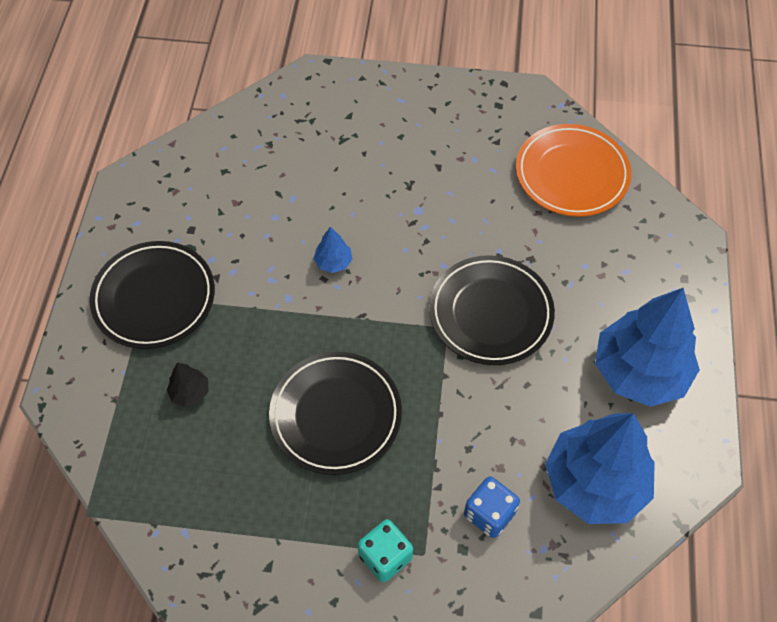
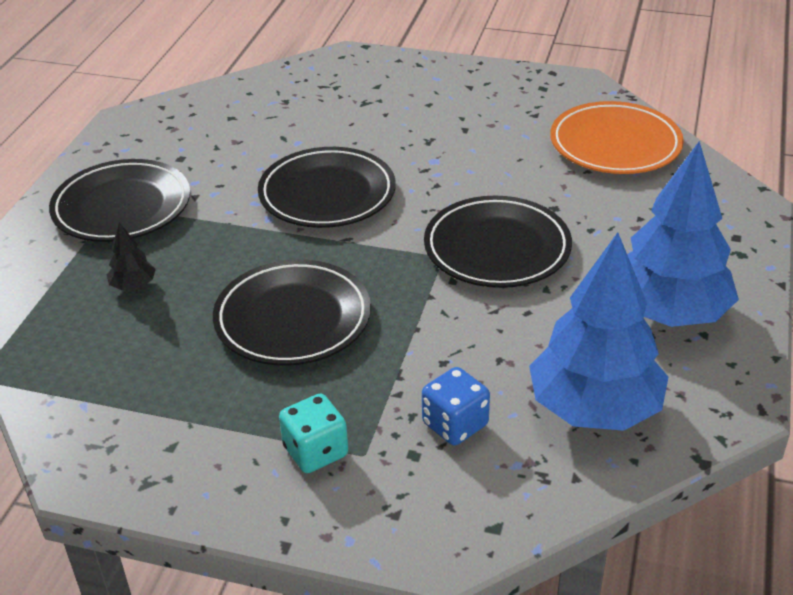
camera: 10 degrees right, 20 degrees down
(333, 262) = (327, 194): blue tree -> black plate

